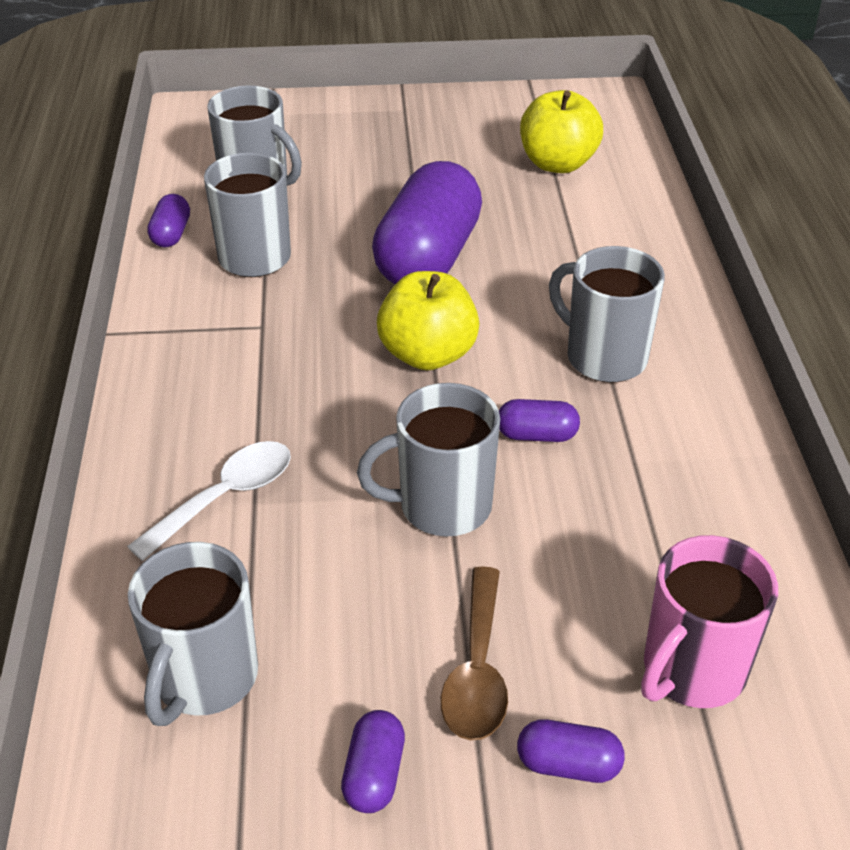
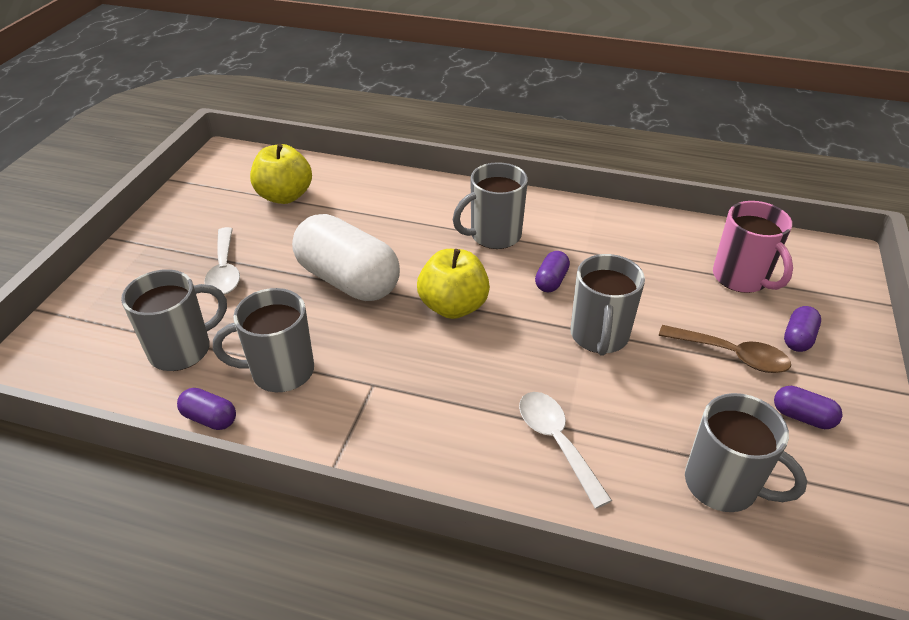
camera: 70 degrees left, 0 degrees up
(392, 169) = (225, 270): none -> white spoon
(428, 258) = (348, 280): purple capsule -> white capsule

